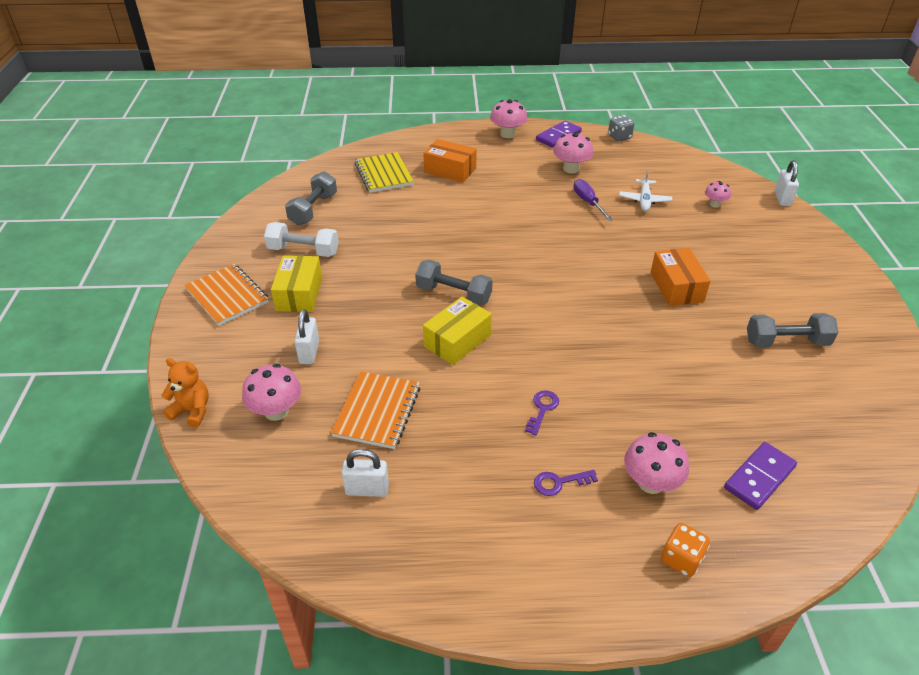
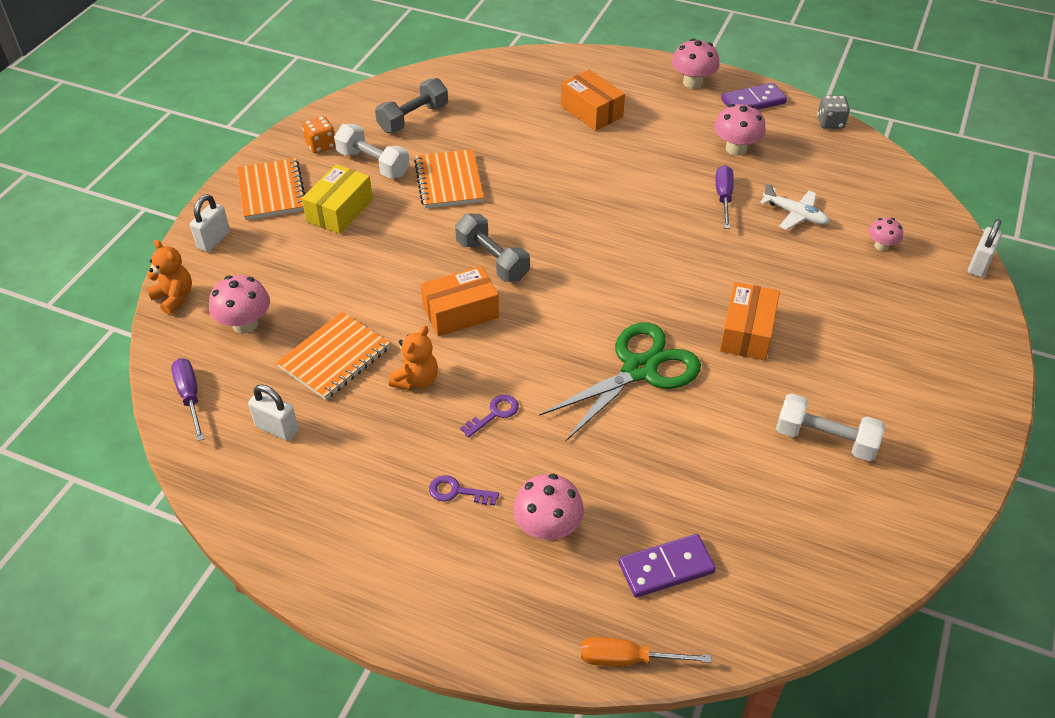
camera: 25 degrees right, 5 degrees up
(265, 492) = (190, 397): none -> purple screwdriver
(309, 352) = (310, 276): white padlock -> white padlock (214, 240)
(376, 247) = (449, 181): none -> orange notebook
(384, 174) = (514, 96): yellow notebook -> none
(457, 340) = (460, 312): yellow box -> orange box
(460, 405) = (416, 380): none -> orange teddy bear
(624, 338) = (639, 369): none -> green scissors
(644, 200) = (795, 214): white plane -> white plane turned 90 degrees counterclockwise
(681, 559) = (519, 610): orange dice -> orange dice (321, 145)
(786, 342) = (825, 439): grey dumbbell -> white dumbbell
(790, 562) = (628, 659): none -> orange screwdriver

